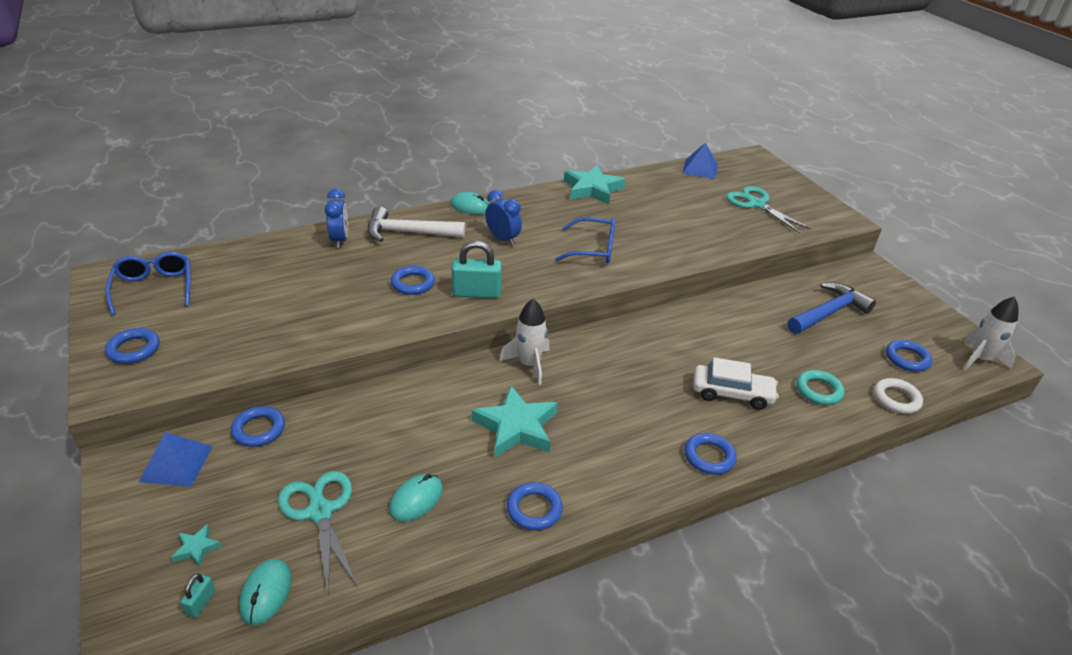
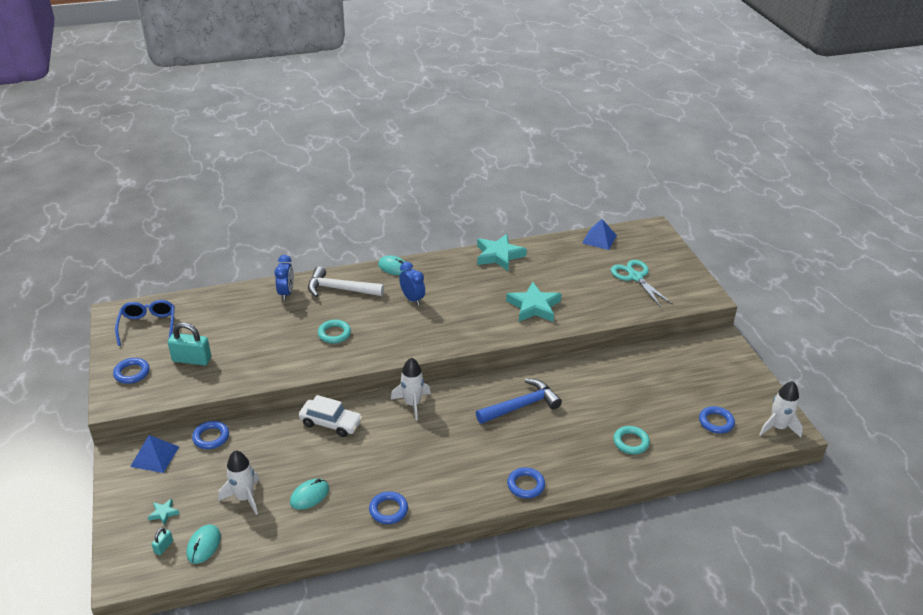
camera: 10 degrees right, 0 degrees up
(320, 512) = (244, 498): turquoise scissors -> white rocket
(413, 283) = (334, 334): blue ring -> turquoise ring
(476, 293) = (380, 345): turquoise padlock -> turquoise padlock (192, 359)
(516, 427) = (391, 451): turquoise star -> turquoise star (534, 306)
(593, 249) = (482, 312): blue glasses -> none
(732, 393) = (561, 439): white car -> white car (331, 423)
(829, 312) = (668, 378): blue hammer -> blue hammer (521, 406)
(896, 399) = (691, 454): white ring -> none

